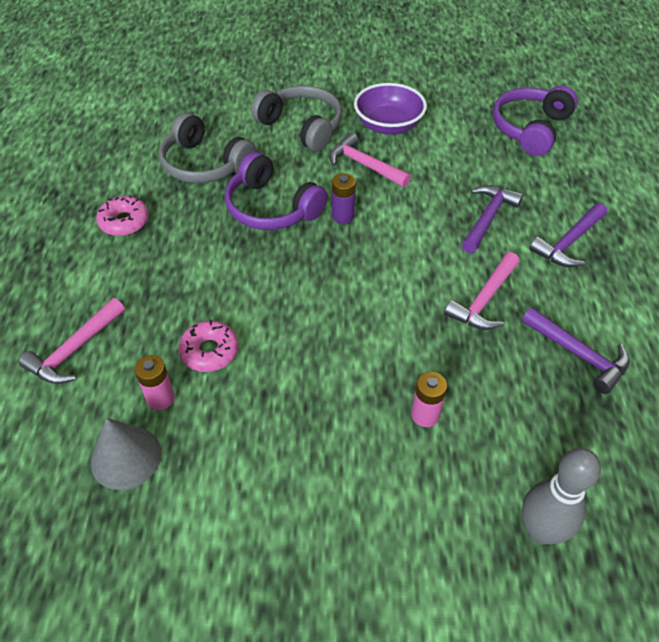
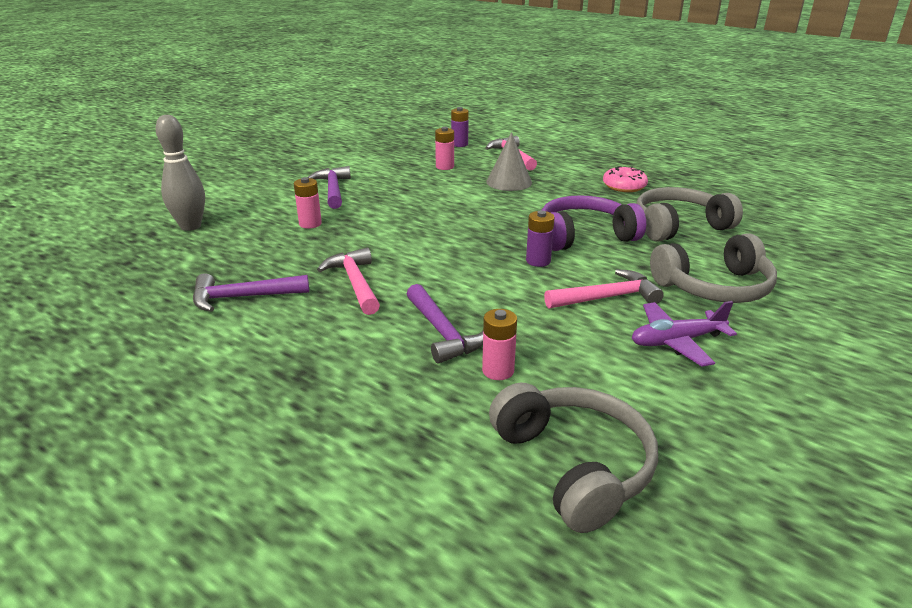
camera: 125 degrees right, 20 degrees down
(50, 435) = (459, 144): none -> purple battery
(126, 457) = (420, 154): grey cone -> grey cone (509, 182)
(209, 351) = (460, 183): pink donut -> none
(388, 126) = (676, 341): purple bowl -> purple plane
(495, 178) = (498, 371): none -> pink battery
(530, 129) = (574, 465): purple headphones -> grey headphones
(568, 242) = (344, 364): purple hammer -> purple hammer (333, 190)

